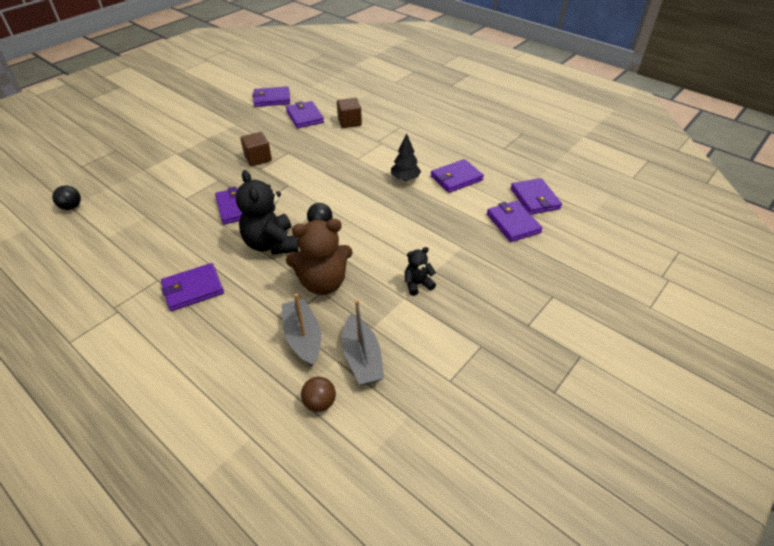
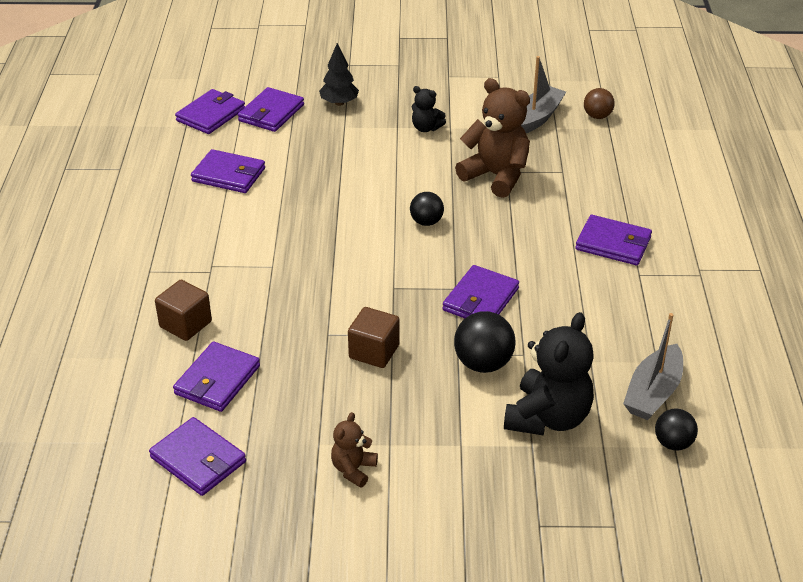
camera: 130 degrees left, 5 degrees down
(201, 183) = (483, 363): none -> black ball
(211, 125) = (353, 469): none -> brown teddy bear
(271, 244) = (496, 236): black teddy bear -> black teddy bear (548, 418)
(303, 338) = (562, 153): grey boat -> grey boat (653, 392)
(405, 179) = (272, 208): black tree -> black tree (339, 103)

